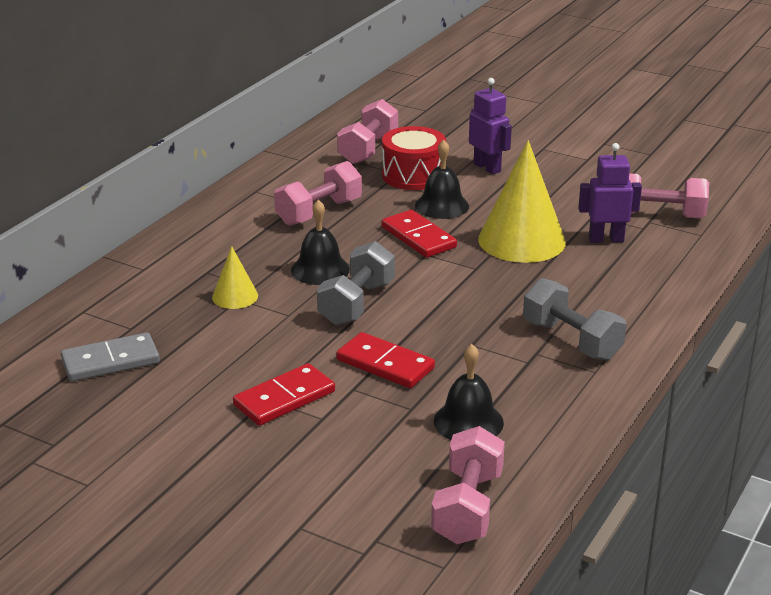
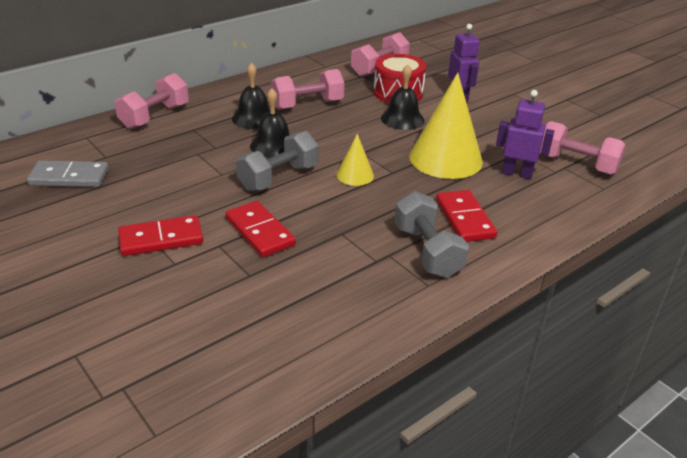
camera: 20 degrees right, 5 degrees up
(235, 296) = (196, 151): yellow cone -> yellow cone (355, 175)
(418, 237) = (366, 138): red domino -> red domino (464, 219)
(467, 507) = (222, 381): pink dumbbell -> pink dumbbell (155, 116)
(468, 422) = (286, 300): black bell -> black bell (254, 118)

